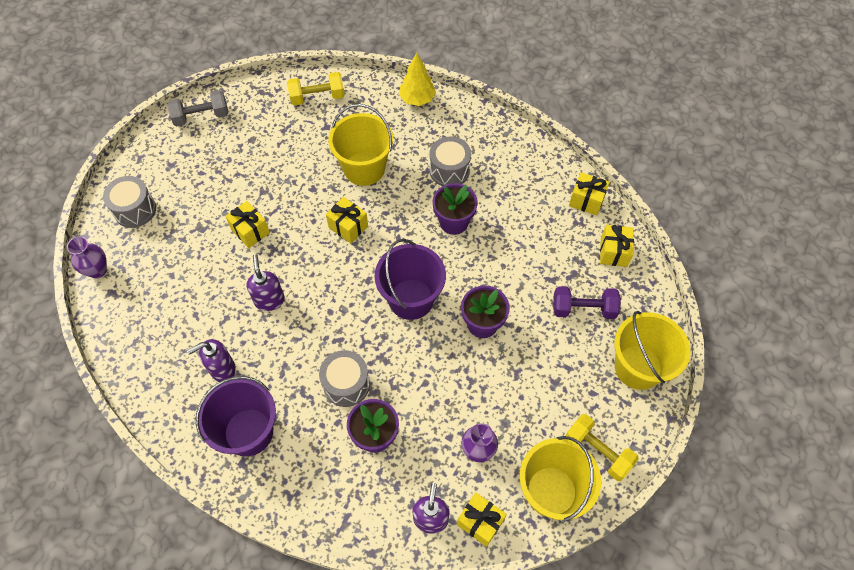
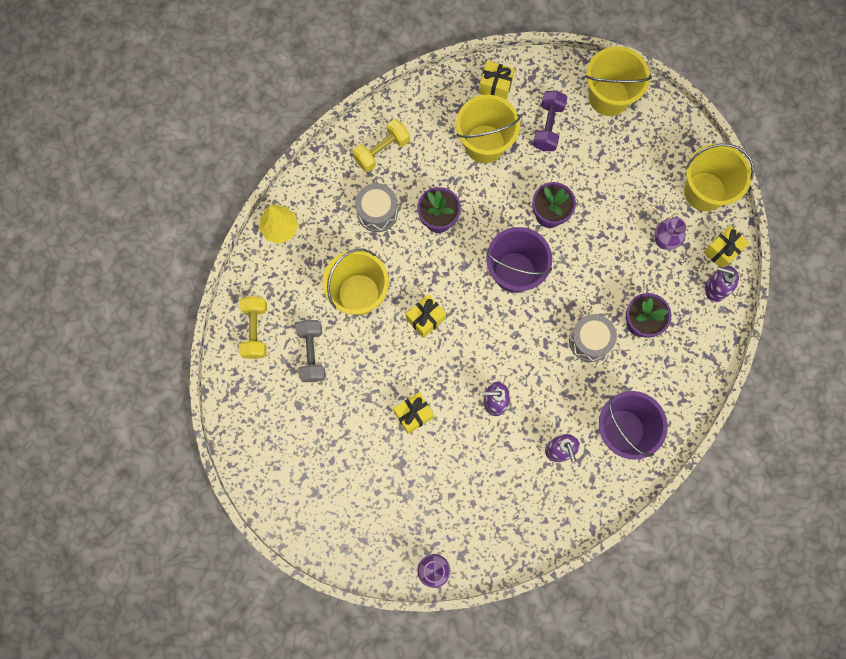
camera: 80 degrees left, 15 degrees up
(135, 210) = (366, 531): grey drum -> none
(201, 116) = (256, 457): grey dumbbell -> grey dumbbell (312, 353)
(546, 251) = (484, 144): none -> yellow bucket
(586, 200) = (436, 95): yellow gift -> none
(598, 451) = (676, 148): yellow dumbbell -> yellow dumbbell (381, 150)

